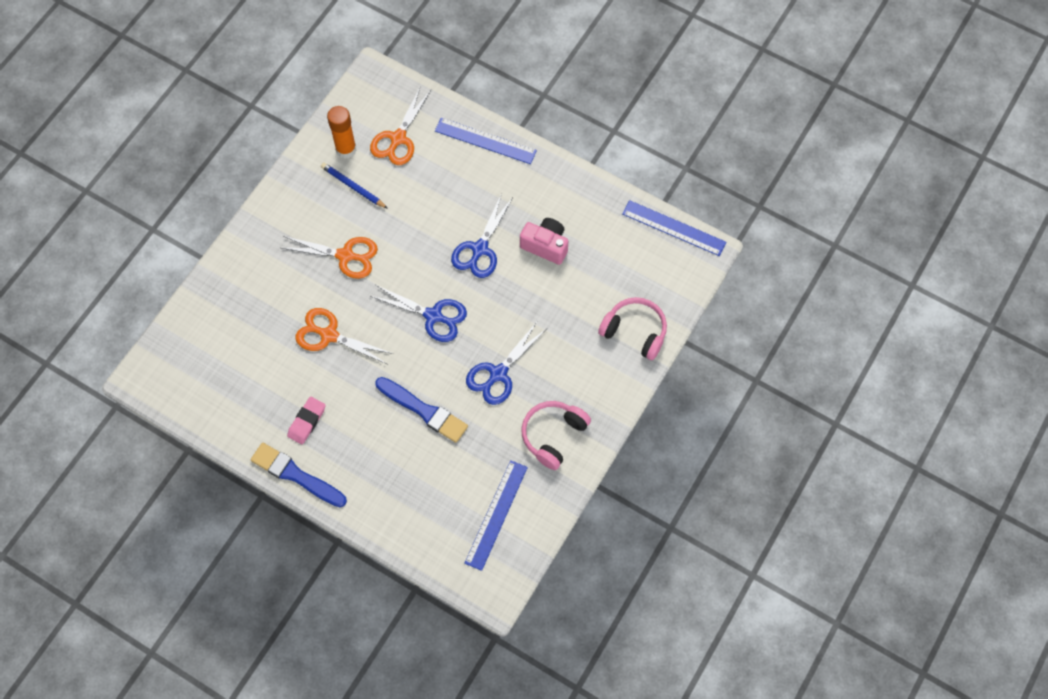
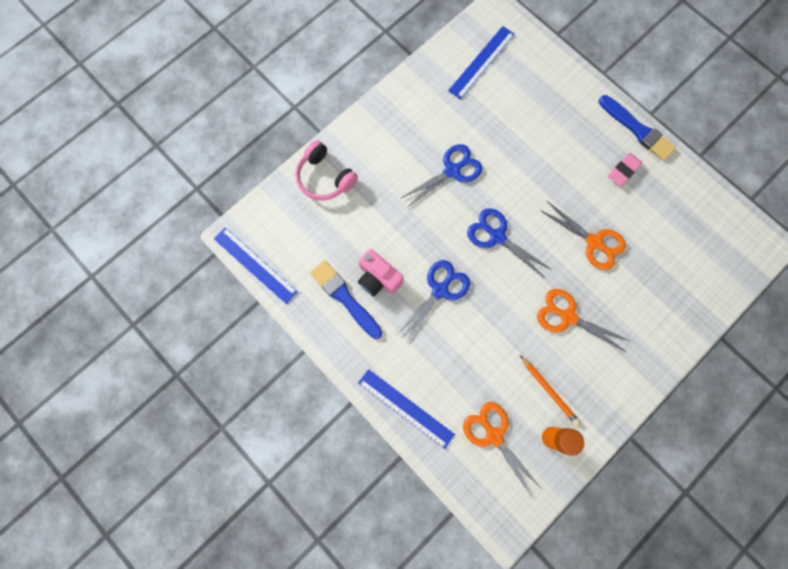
camera: 165 degrees left, 10 degrees up
(353, 187) = (549, 390): blue pencil -> orange pencil
(398, 138) = (494, 435): orange scissors -> orange scissors turned 75 degrees counterclockwise
(423, 410) = (522, 156): blue brush -> blue brush (345, 298)
(553, 435) = (420, 110): pink headphones -> none

